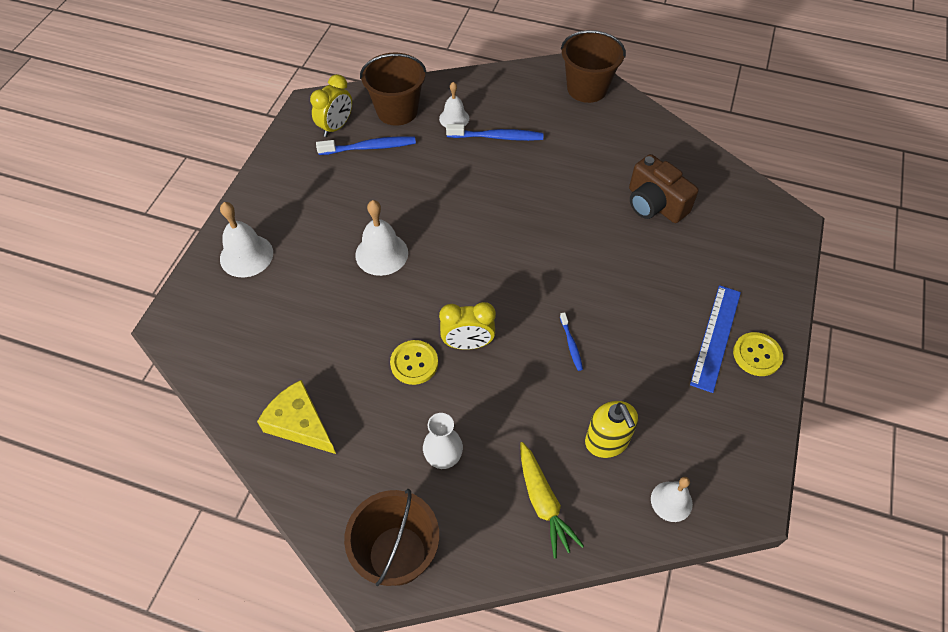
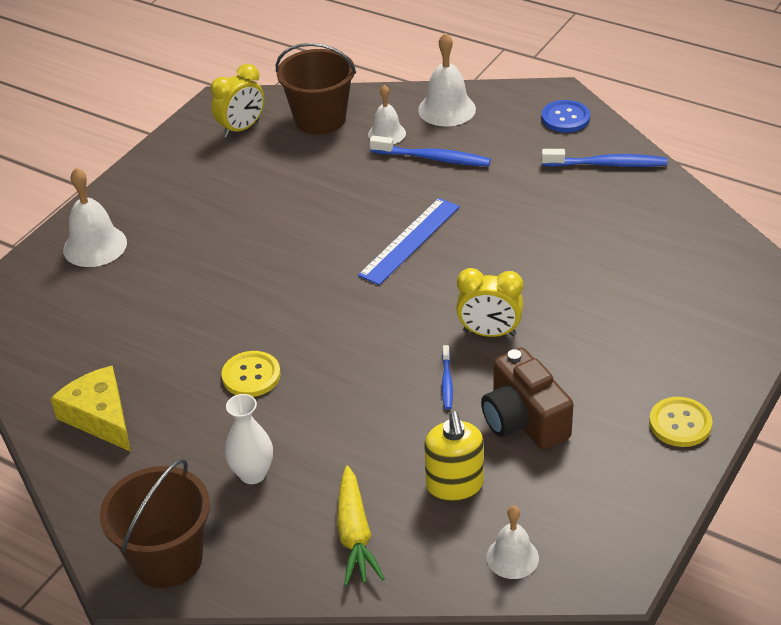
camera: 15 degrees right, 15 degrees down
(369, 147) = (274, 153): blue toothbrush -> blue toothbrush (607, 164)
(381, 254) = (251, 262): white bell -> white bell (447, 109)
(467, 344) = (321, 365): yellow clock -> yellow clock (489, 333)
(587, 88) = (565, 118): brown bucket -> blue button
(654, 204) = (607, 249): brown camera -> brown camera (523, 420)
(716, 337) = (633, 398): blue ruler -> blue ruler (410, 241)

